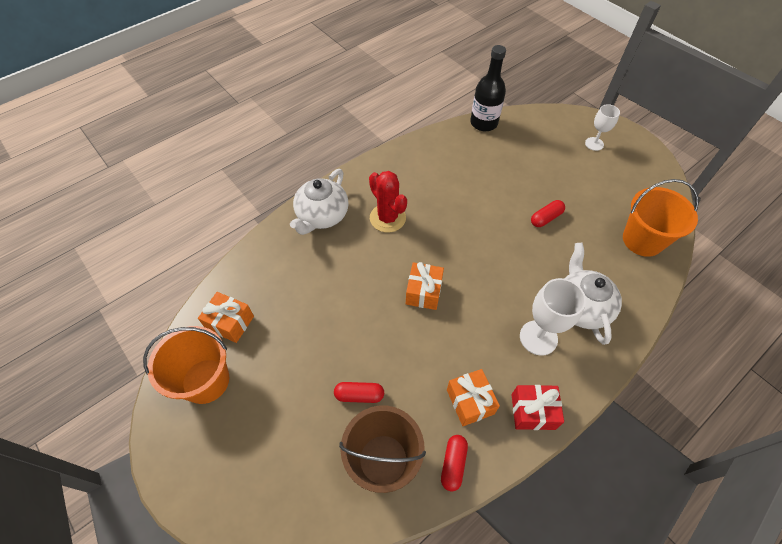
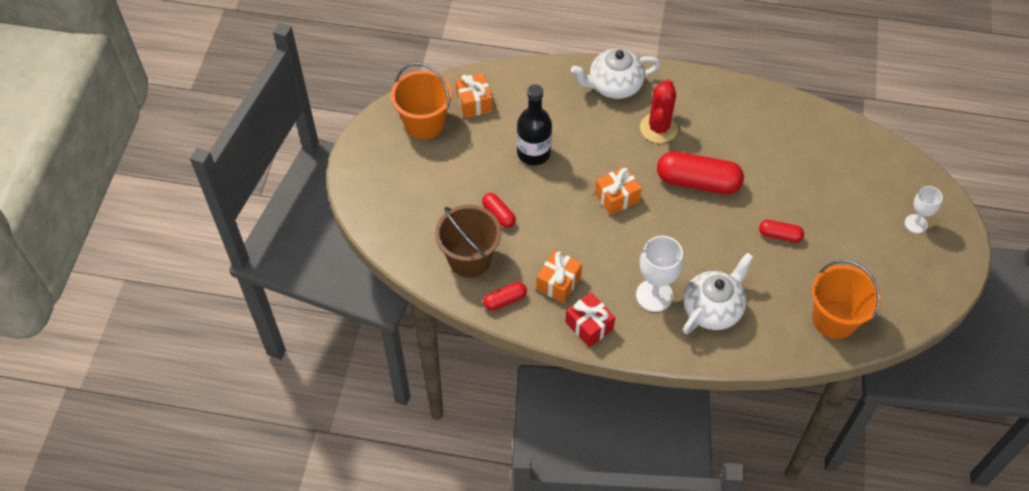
camera: 50 degrees right, 0 degrees up
(457, 230) = (698, 182): none -> red capsule
(483, 123) = (841, 125): black bottle -> black bottle (533, 153)

